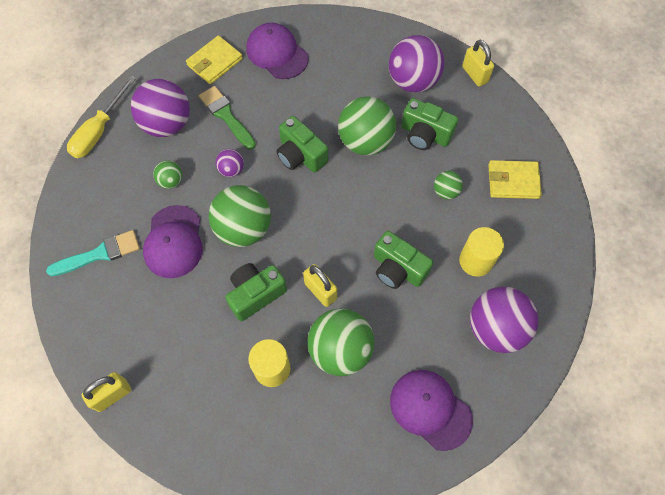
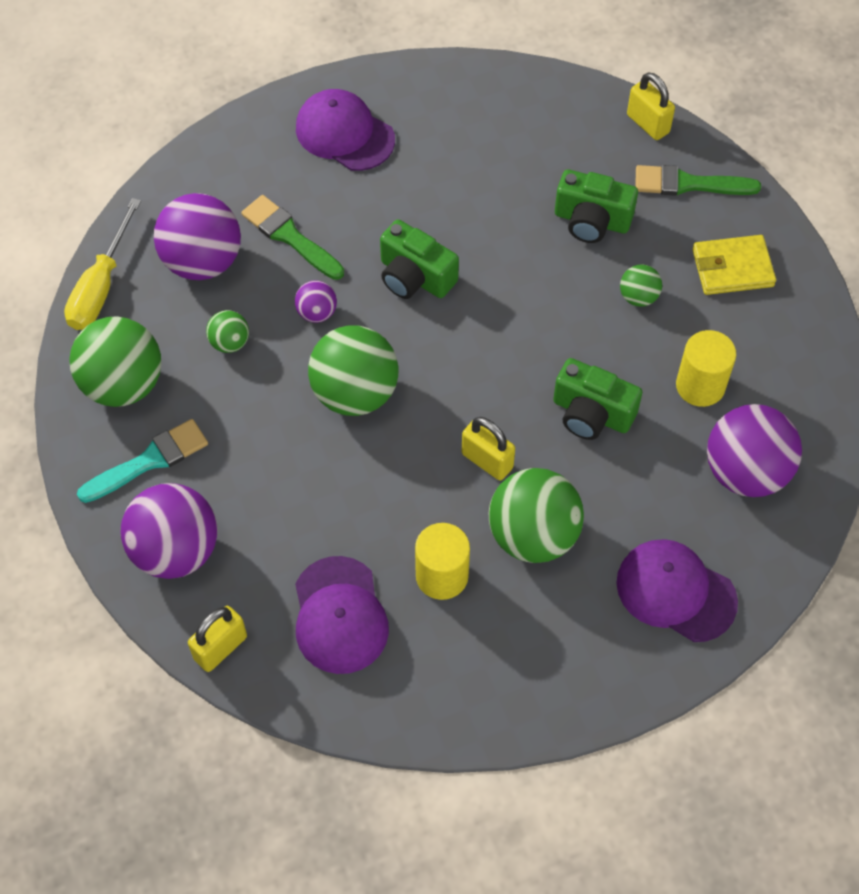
camera: 10 degrees left, 5 degrees down
(174, 242) = (256, 427): purple cap -> purple cap (339, 615)
(214, 62) = (252, 160): yellow wallet -> none
(255, 294) = (394, 480): green camera -> none
(365, 141) = (506, 243): green ball -> green ball (123, 384)
(413, 81) = (558, 146): purple ball -> purple ball (176, 550)
(494, 119) = (688, 184): none -> green brush

